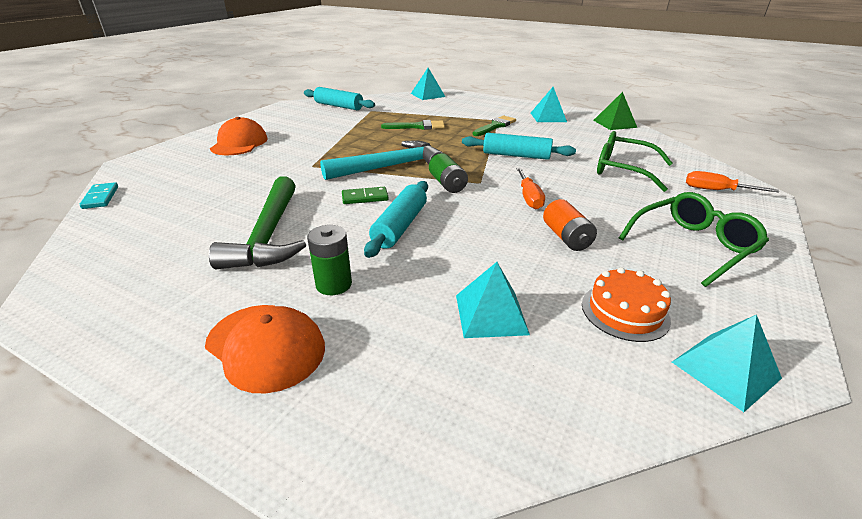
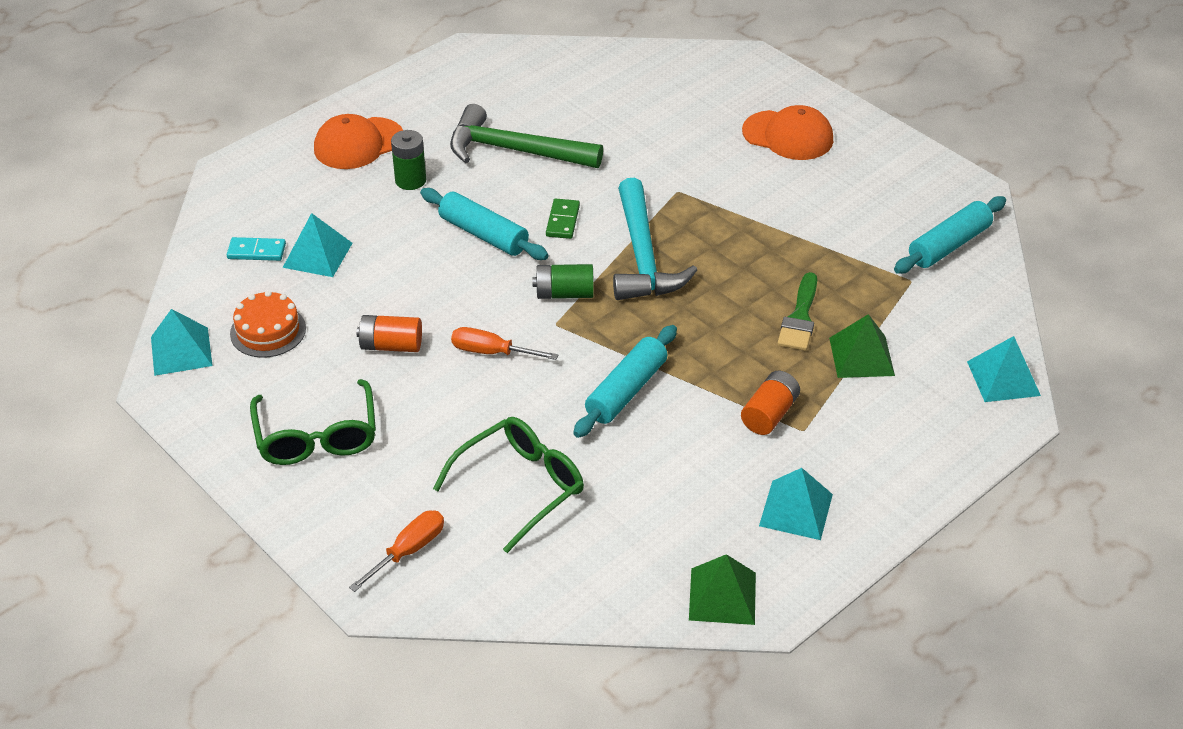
camera: 110 degrees right, 10 degrees up
(101, 197) = (655, 50): turquoise domino -> turquoise domino (256, 251)
(436, 114) = (861, 356): none -> green pyramid
(495, 126) = (769, 414): green brush -> orange battery

